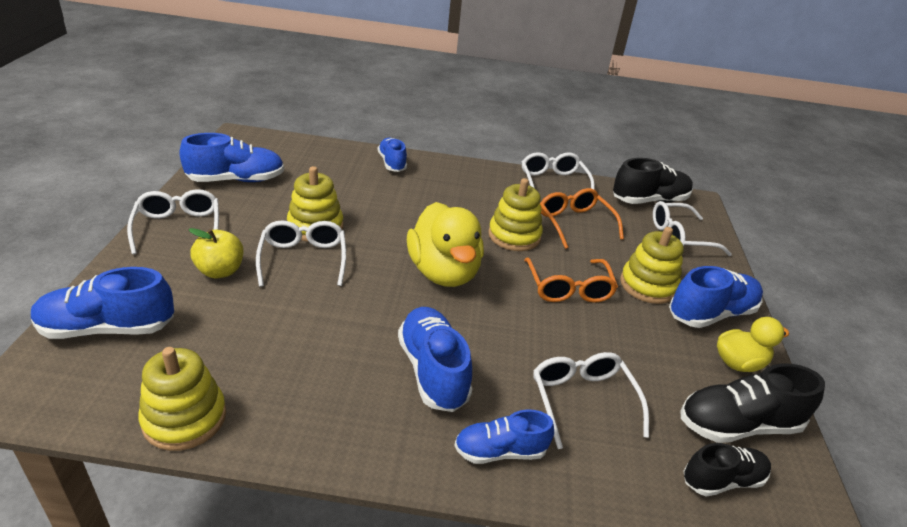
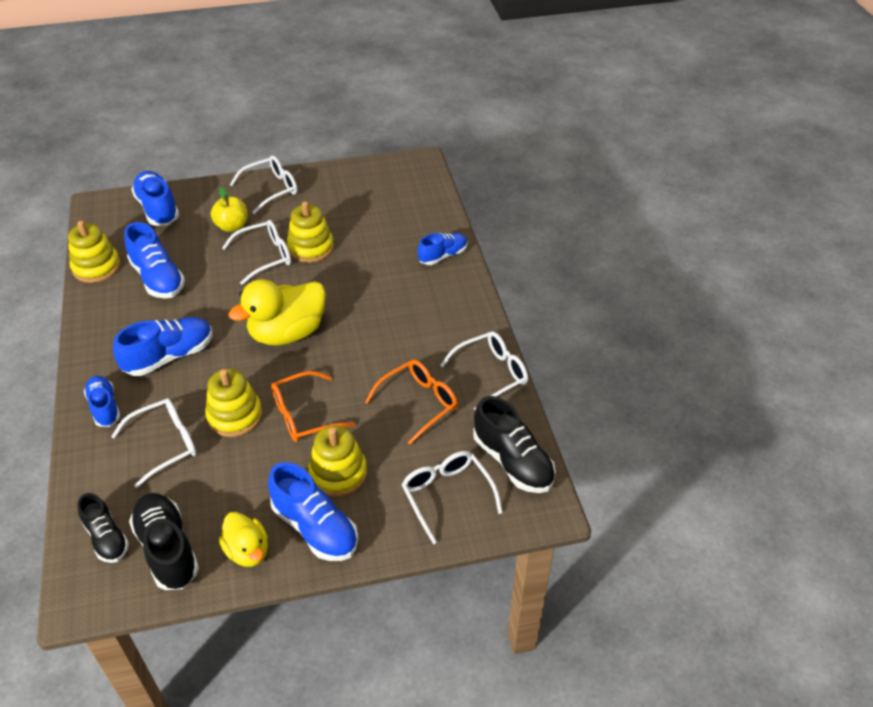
camera: 75 degrees right, 10 degrees up
(236, 180) = (350, 187): blue shoe -> blue shoe (158, 278)
(514, 236) = (368, 364): yellow stacking toy -> yellow stacking toy (235, 416)

